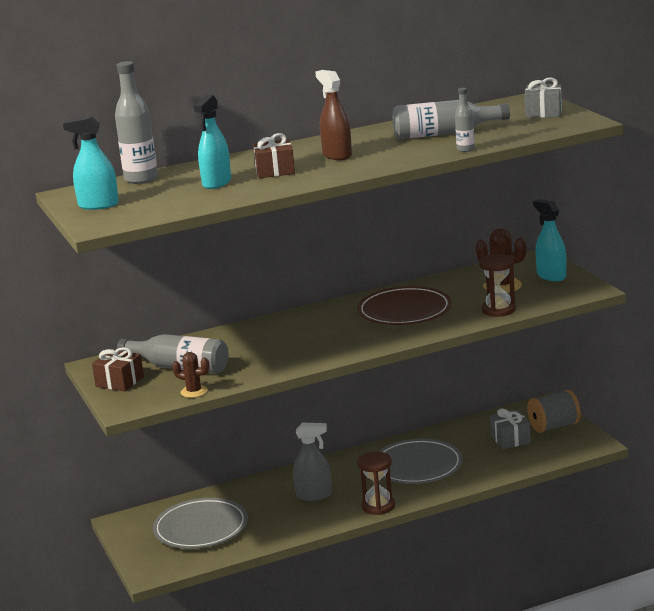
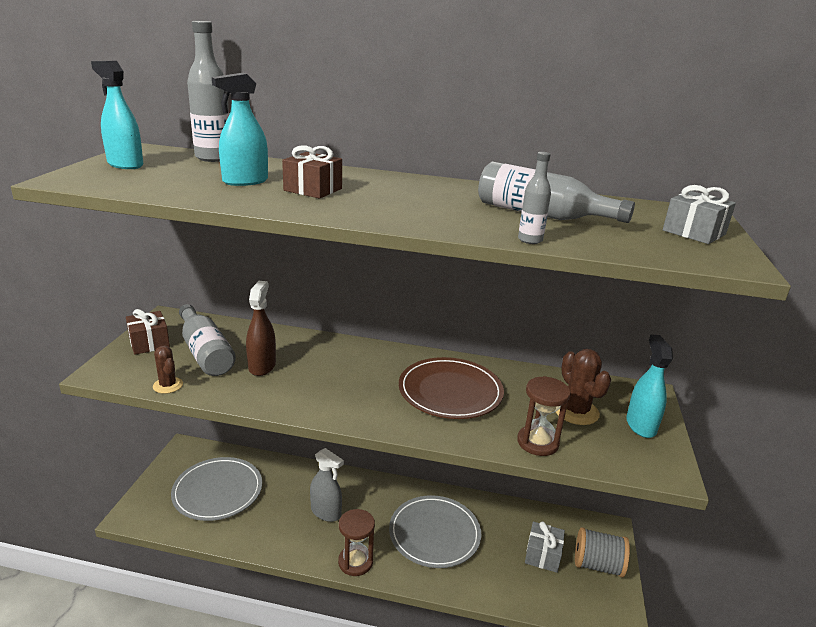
camera: 30 degrees right, 5 degrees up
(337, 155) = (396, 196): brown spray bottle -> brown spray bottle (262, 366)

